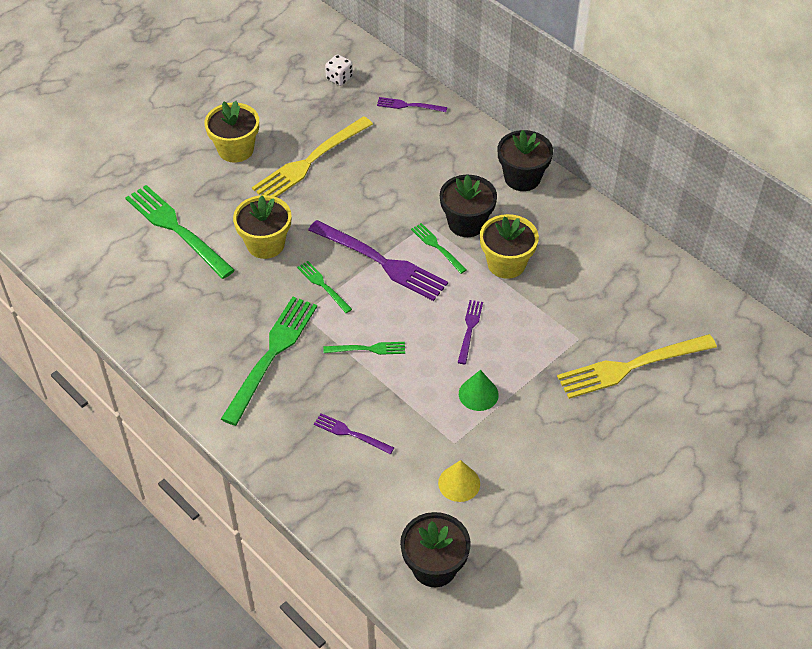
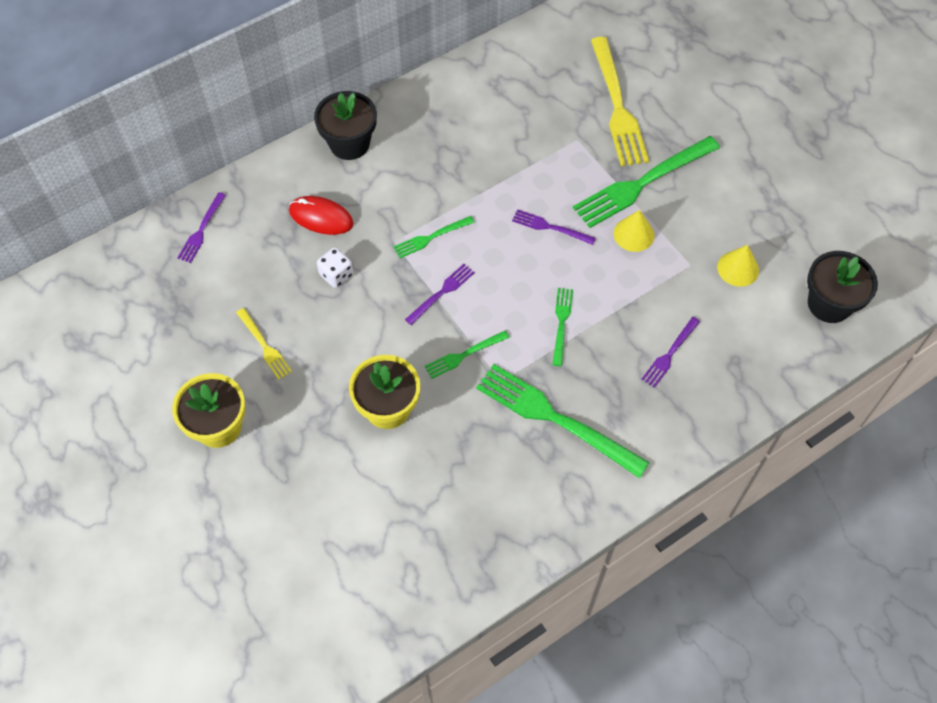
camera: 80 degrees left, 10 degrees up
(176, 228) = (338, 508): green fork -> green fork (641, 184)
(309, 162) = (265, 346): yellow fork -> yellow fork, size x0.50
(339, 78) = (128, 296): white dice -> white dice (336, 275)
(382, 262) = (442, 292): purple fork -> purple fork, size x0.50
(439, 173) = (321, 217): none -> red mouse
(466, 223) = (403, 205): black flower pot -> none
(478, 394) = (633, 234): green cone -> yellow cone
(506, 263) = (468, 180): yellow flower pot -> none

